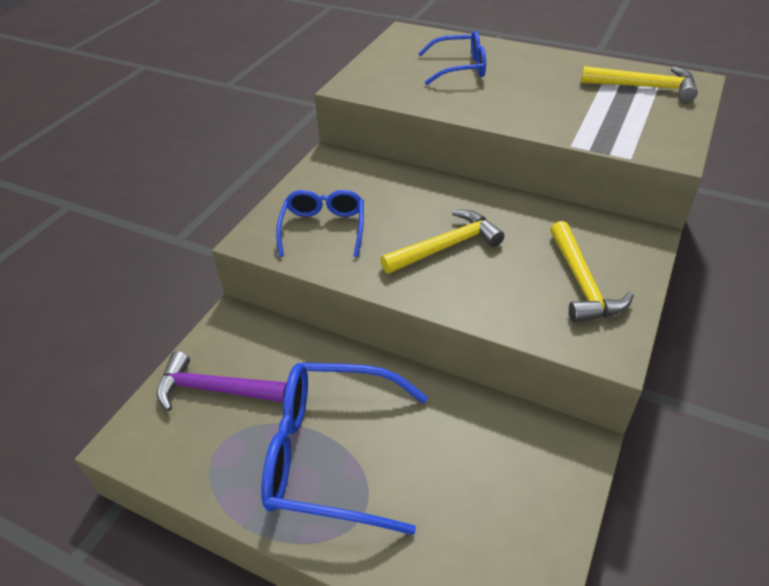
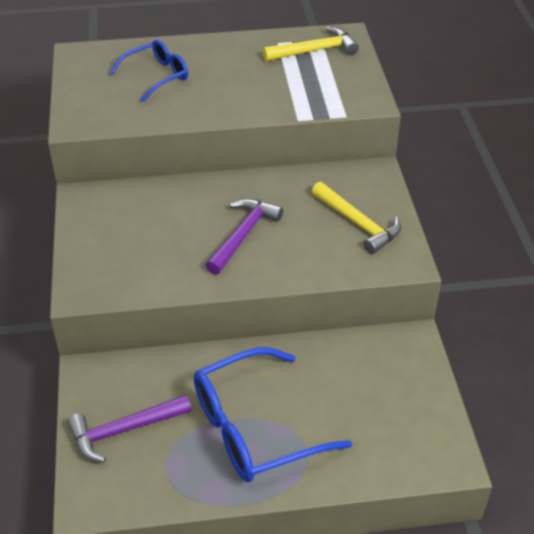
camera: 35 degrees left, 0 degrees up
(323, 228) = (132, 260): blue glasses -> none
(446, 246) = (243, 235): yellow hammer -> purple hammer

